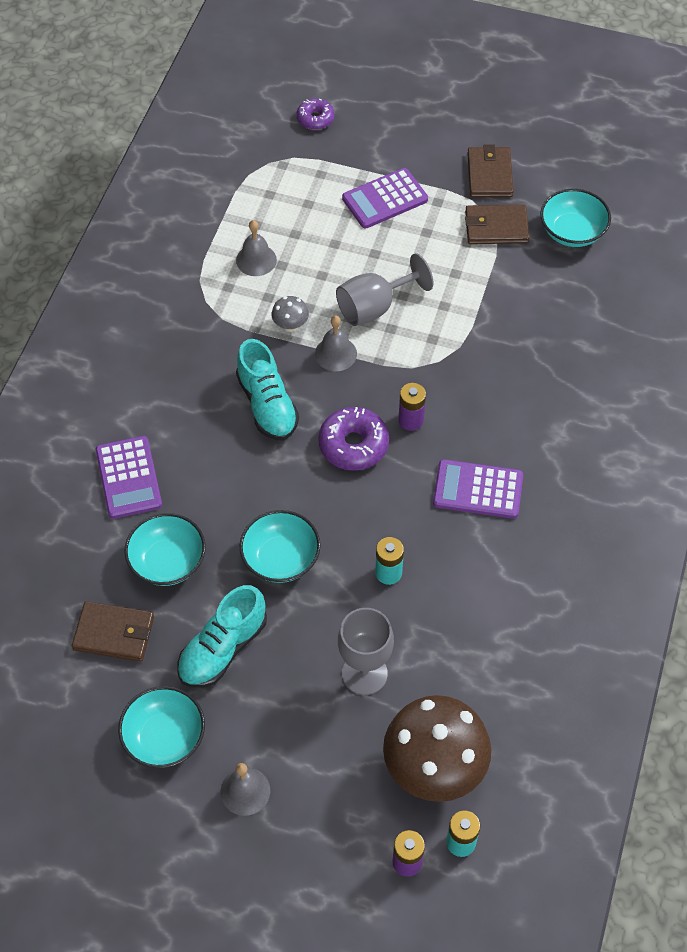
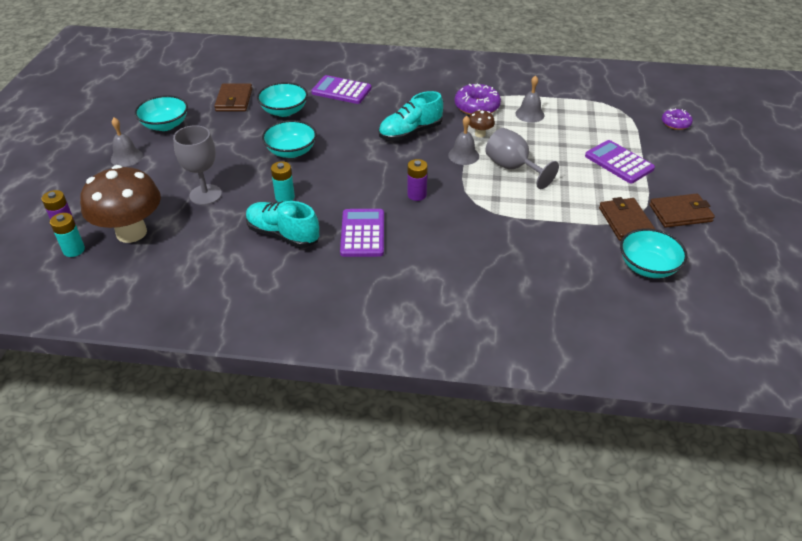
camera: 80 degrees right, 15 degrees down
(128, 478) = (341, 91): purple calculator -> purple calculator turned 45 degrees clockwise
(223, 648) = (224, 138): turquoise shoe -> turquoise shoe (283, 234)
(290, 325) = (480, 134): grey mushroom -> brown mushroom
(353, 445) = (388, 171): purple donut -> purple donut (477, 107)

